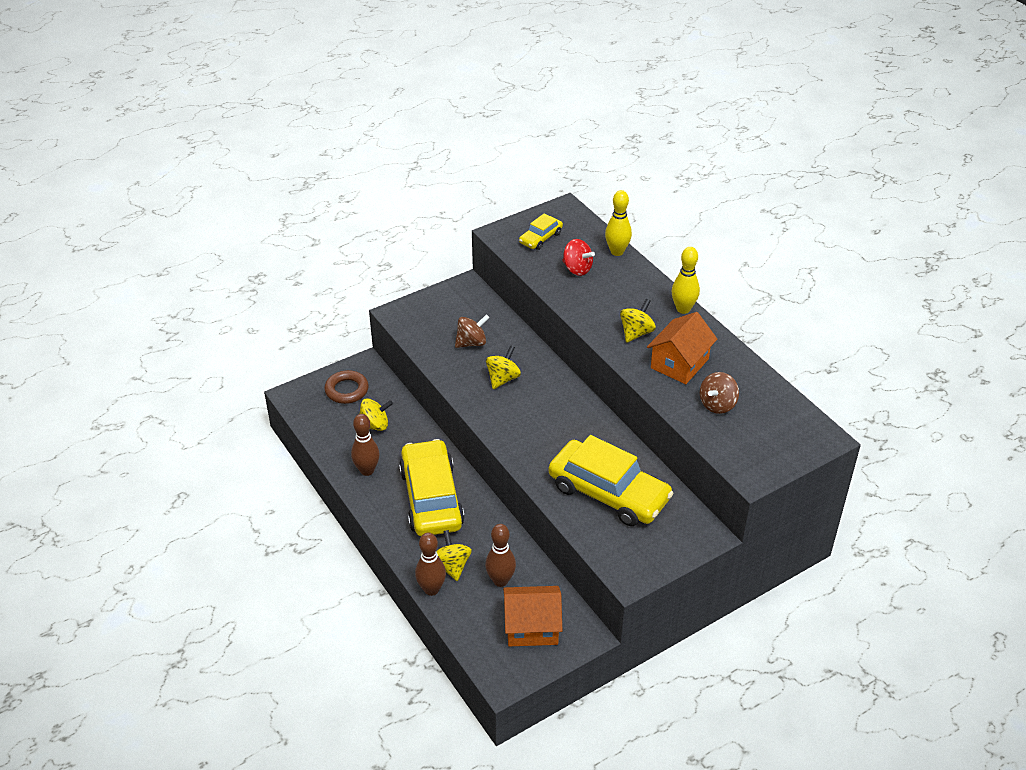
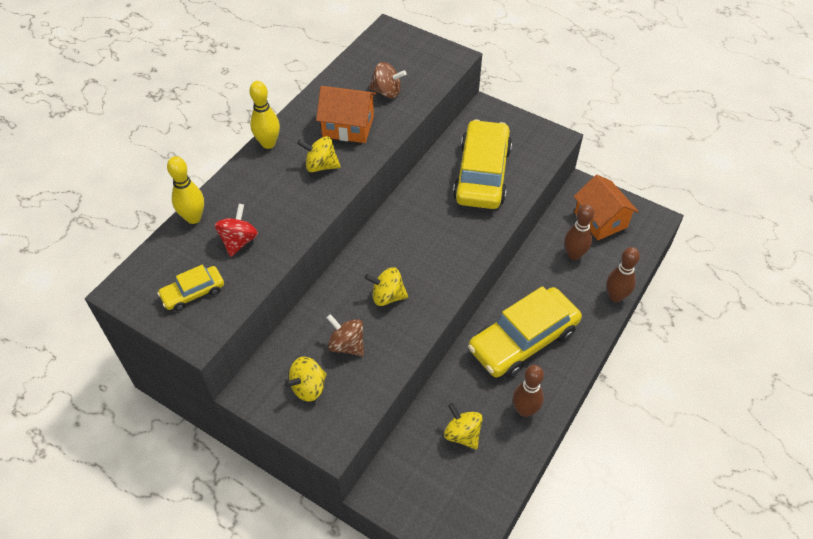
camera: 115 degrees left, 10 degrees up
(347, 390) = (427, 491): brown ring -> none
(452, 566) = (583, 292): yellow spinning top -> yellow spinning top (308, 387)
(540, 238) = (193, 293): yellow car -> yellow car turned 135 degrees clockwise

